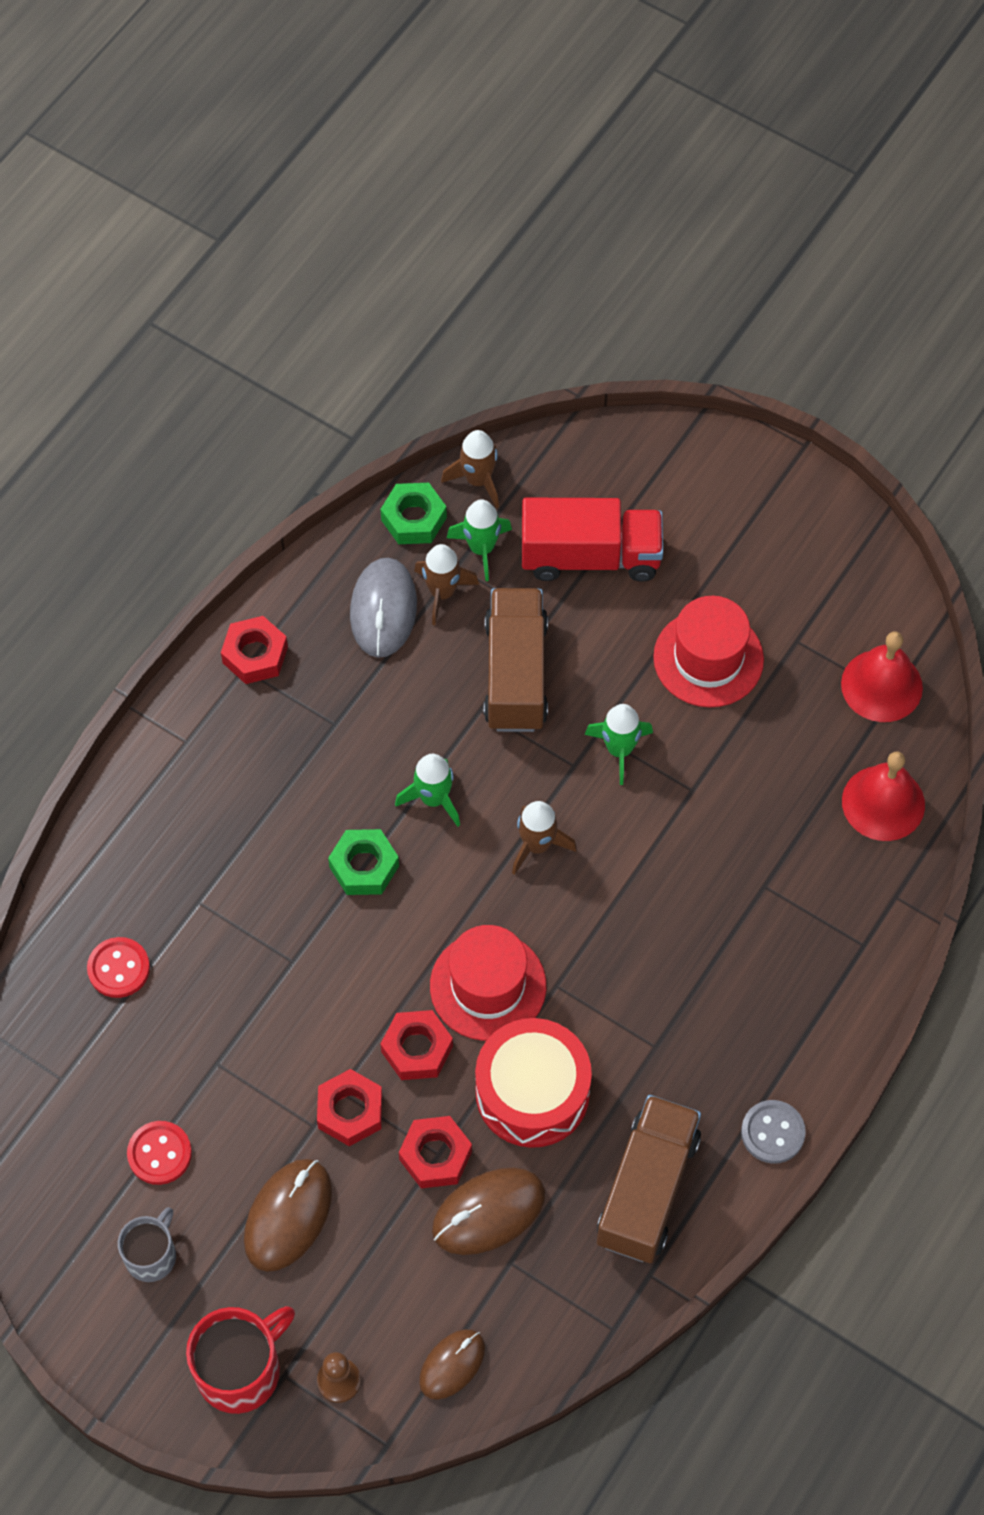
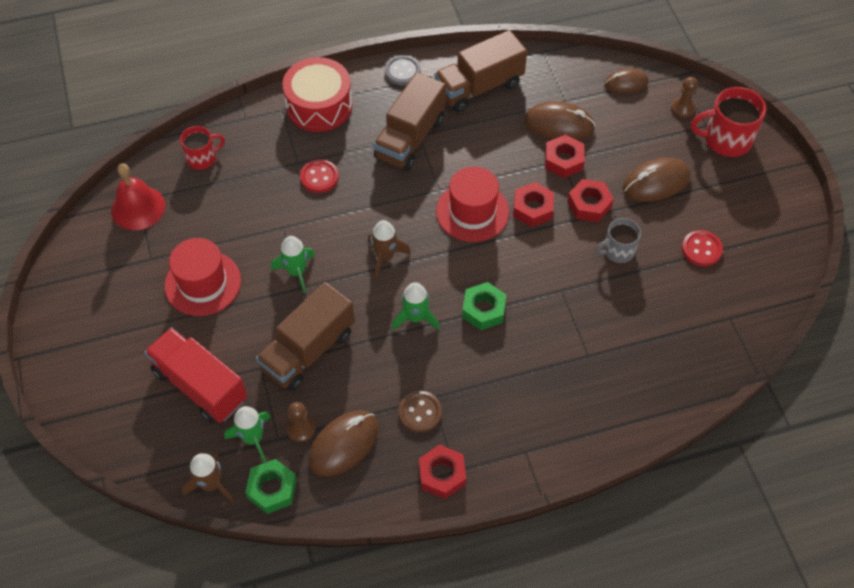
camera: 140 degrees left, 5 degrees down
(118, 968) = (659, 351): red button -> red button (319, 177)
(151, 1255) = (737, 209): grey mug -> grey mug (618, 251)
(333, 699) = (420, 412): none -> brown button
(383, 610) = (343, 444): grey mouse -> brown mouse
(442, 593) = (301, 429): brown rocket -> brown pawn
(532, 1092) = (494, 155): red drum -> red drum (319, 106)
(662, 1032) = (410, 138): none -> brown truck
(883, 803) = (202, 158): red bell -> red mug

